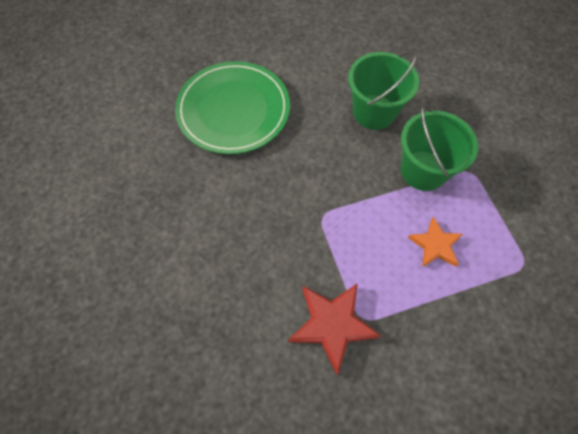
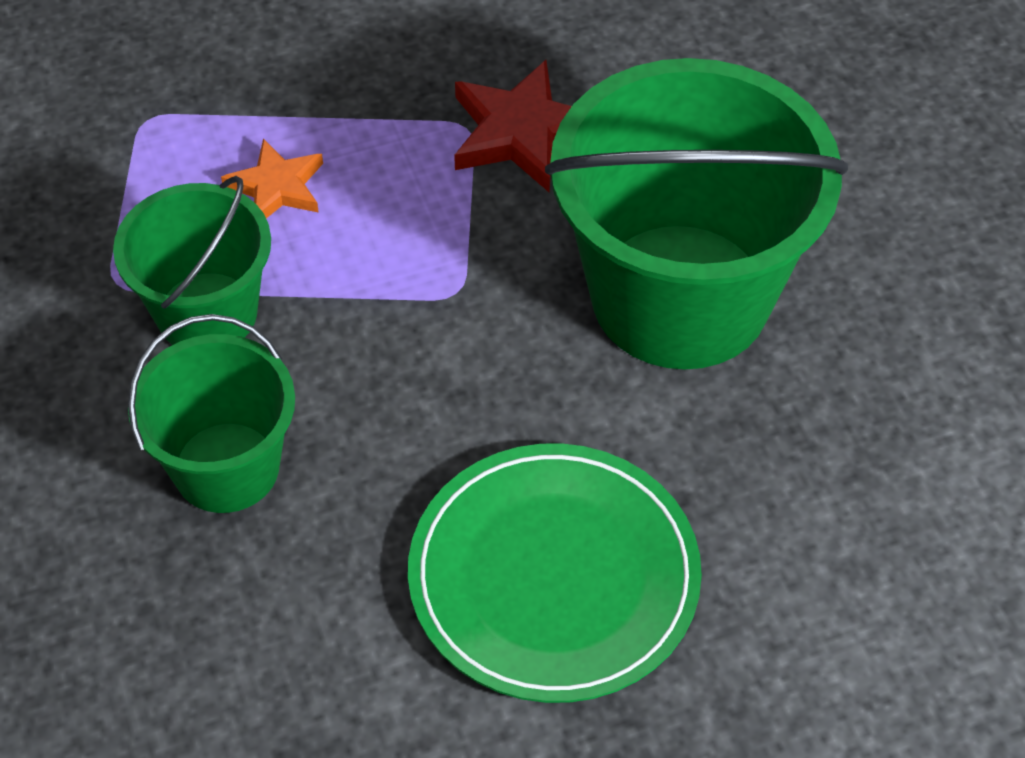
camera: 160 degrees left, 10 degrees down
(218, 248) = (680, 296): none -> green bucket

